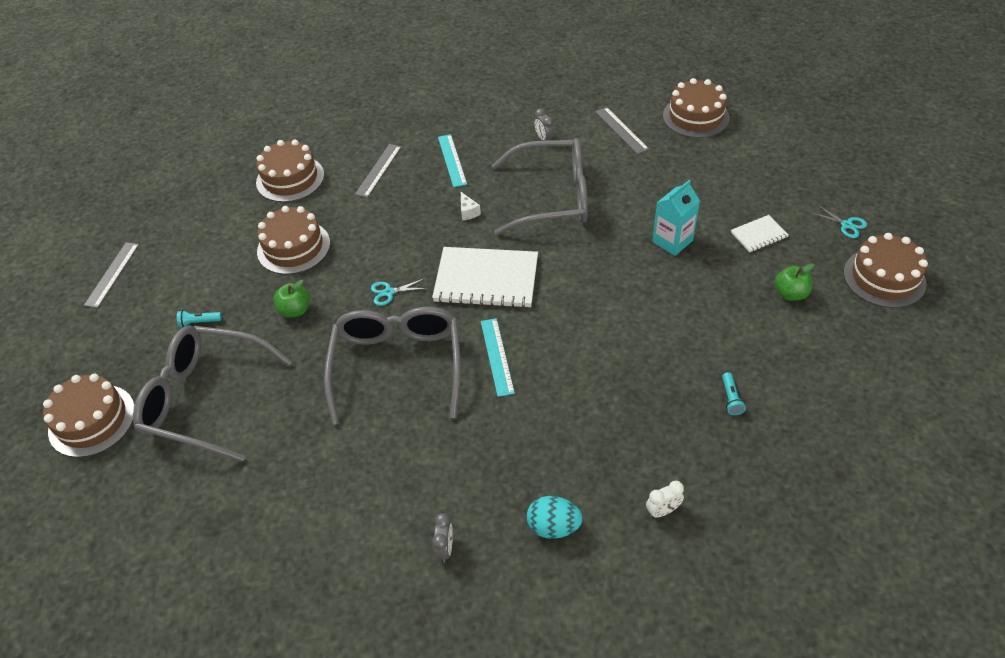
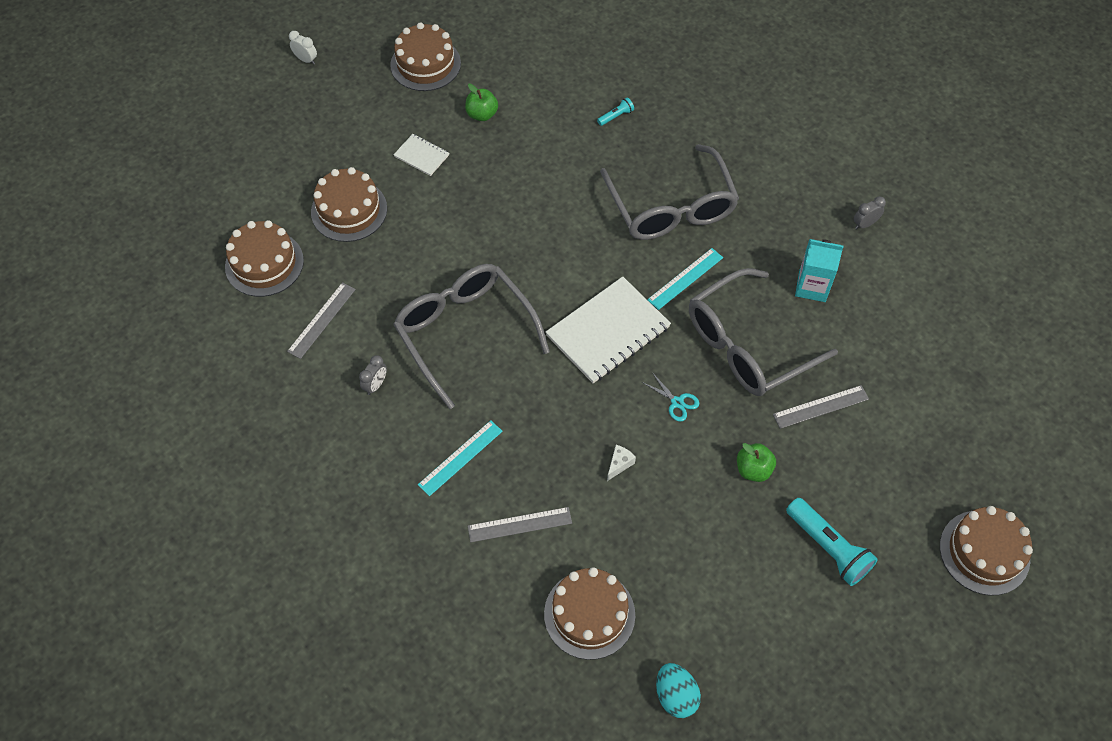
camera: 125 degrees left, 10 degrees up
(112, 274) = (842, 695): grey ruler -> grey ruler (820, 406)
(199, 322) = (828, 547): turquoise flashlight -> turquoise flashlight, size x2.09
(205, 398) = (892, 474): grey glasses -> grey glasses (671, 208)
(293, 247) = (682, 531): brown cake -> brown cake (349, 210)
(468, 212) = (530, 396): white cheese -> white cheese (619, 464)
(486, 279) = (608, 331): white notebook -> white notebook turned 75 degrees clockwise
(553, 526) = (798, 172): turquoise egg -> turquoise egg (675, 696)
(662, 511) = (738, 120): white clock -> white clock (306, 60)
(672, 241) = (468, 213): turquoise carton -> turquoise carton (812, 286)
(846, 225) = (372, 102): turquoise scissors -> none

